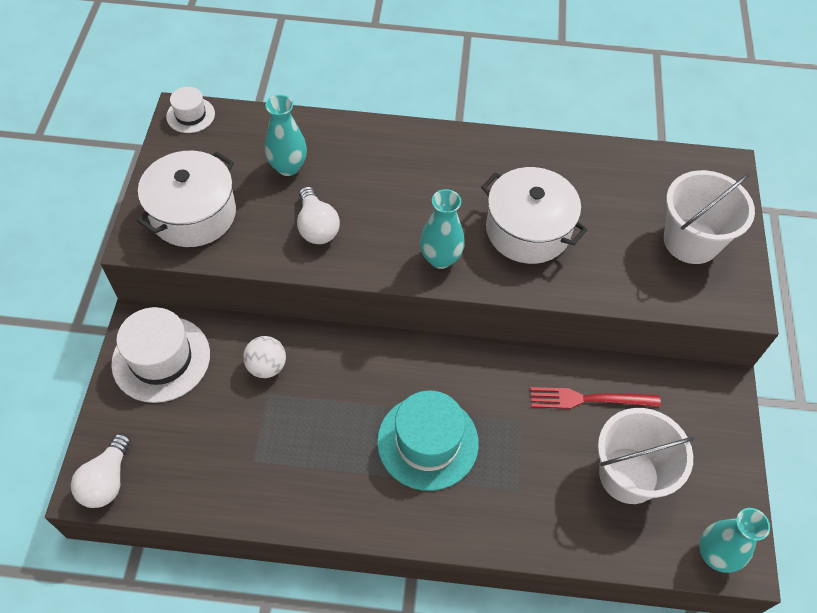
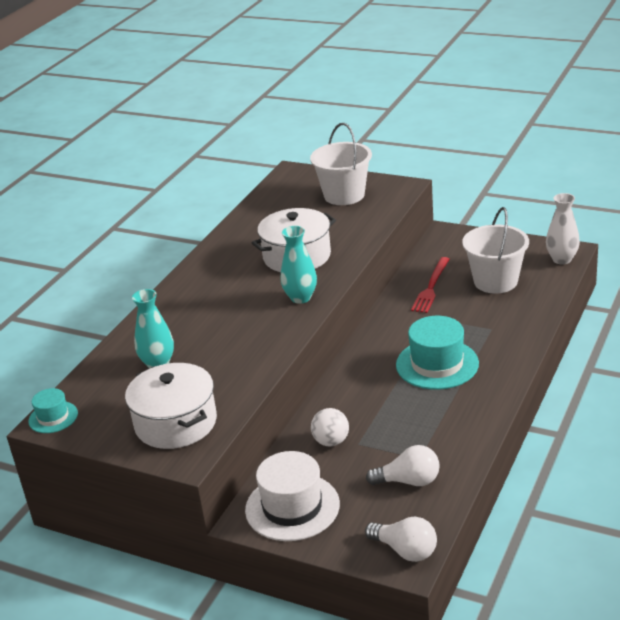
camera: 65 degrees left, 25 degrees down
(190, 115) = (53, 417): white hat -> turquoise hat
(317, 227) = (233, 354): white light bulb -> white light bulb (409, 481)
(715, 555) = (562, 259): turquoise vase -> white vase

